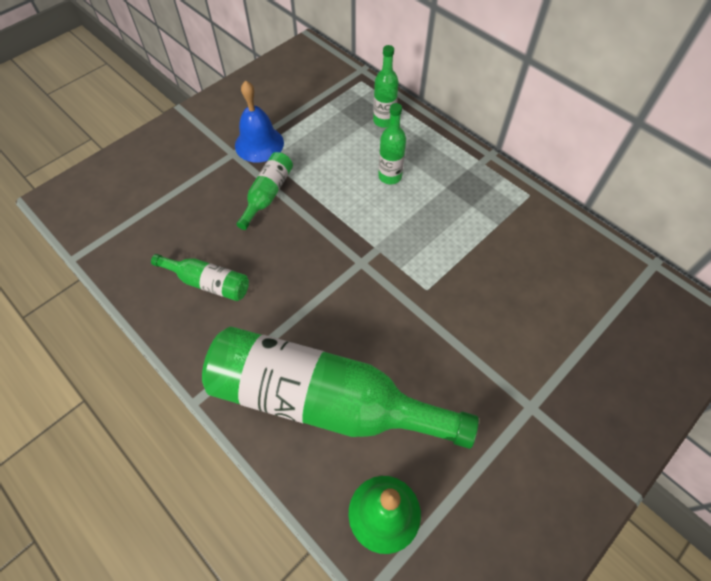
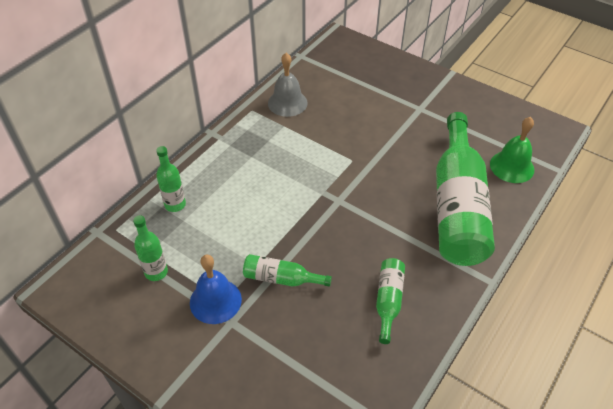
camera: 100 degrees left, 10 degrees down
(390, 176) = (245, 193): green bottle -> green bottle (156, 272)
(544, 234) = (287, 103): none -> grey bell

